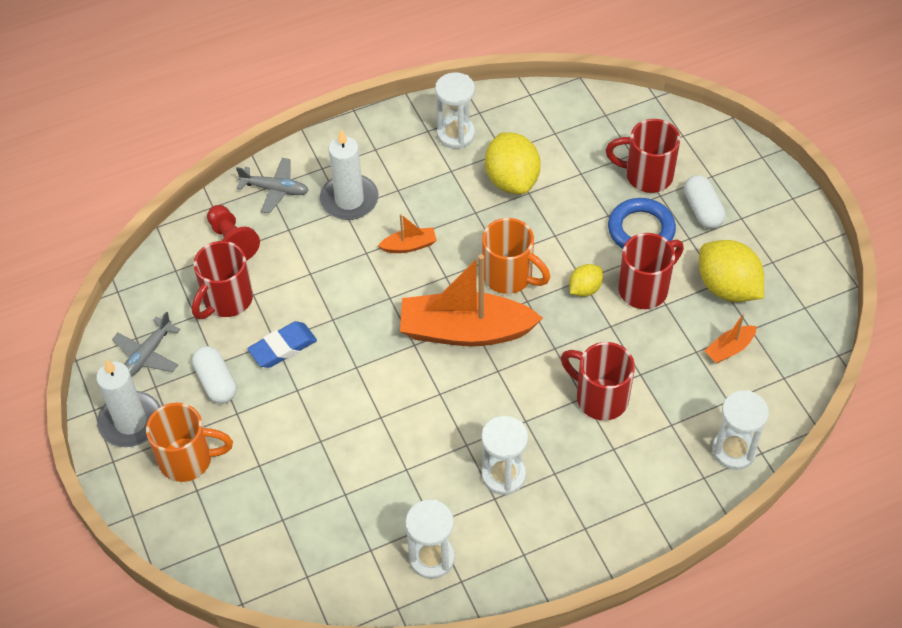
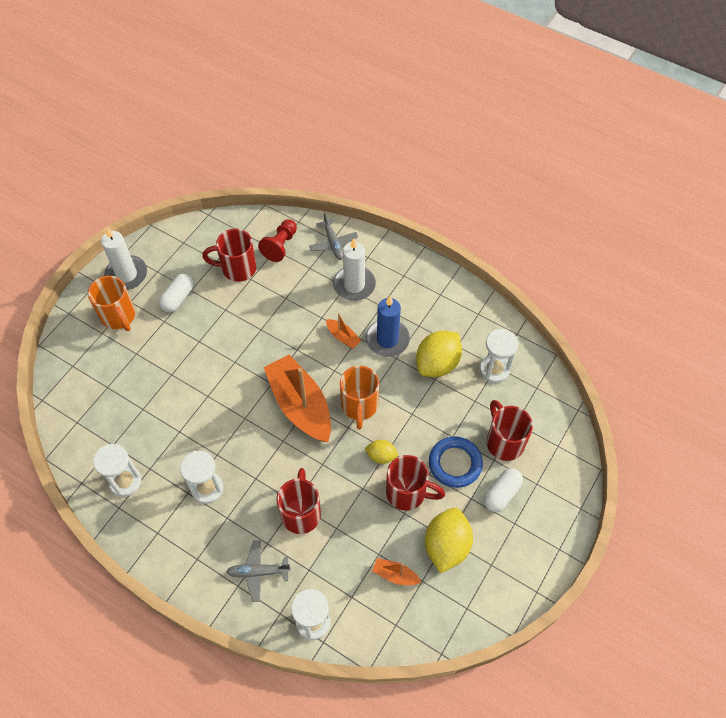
camera: 55 degrees right, 5 degrees up
(147, 355) = (175, 254): grey plane -> grey plane (258, 572)
(283, 347) = (223, 316): blue eraser -> none
(446, 207) = (387, 340): none -> blue candle
(456, 134) = (449, 311): white hourglass -> white hourglass (494, 370)

